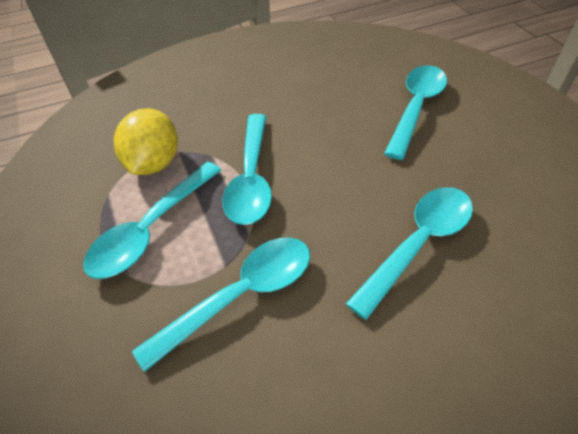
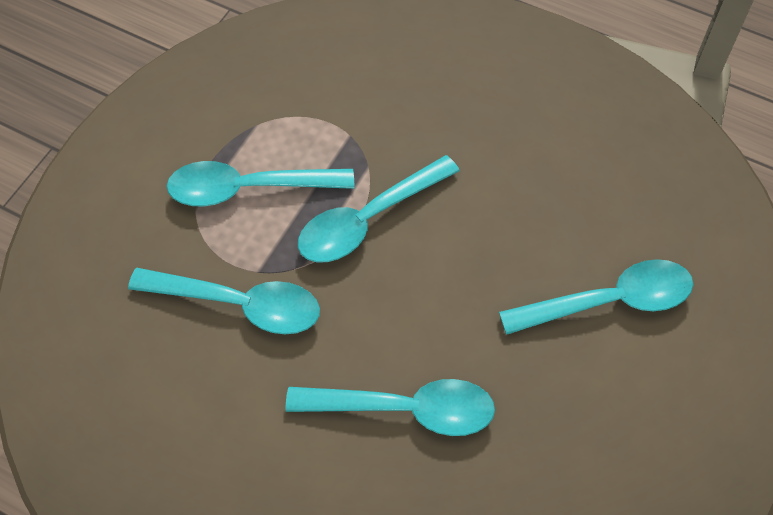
camera: 50 degrees right, 10 degrees up
(154, 163) = (319, 127): yellow lemon -> none

